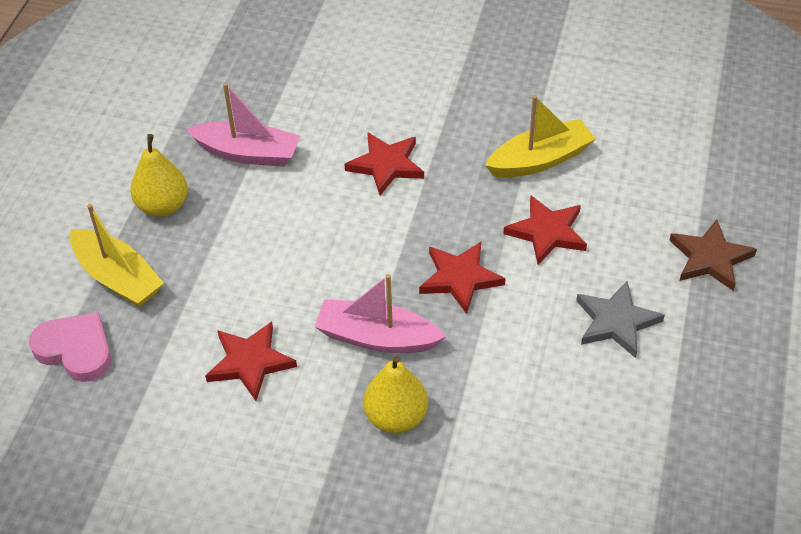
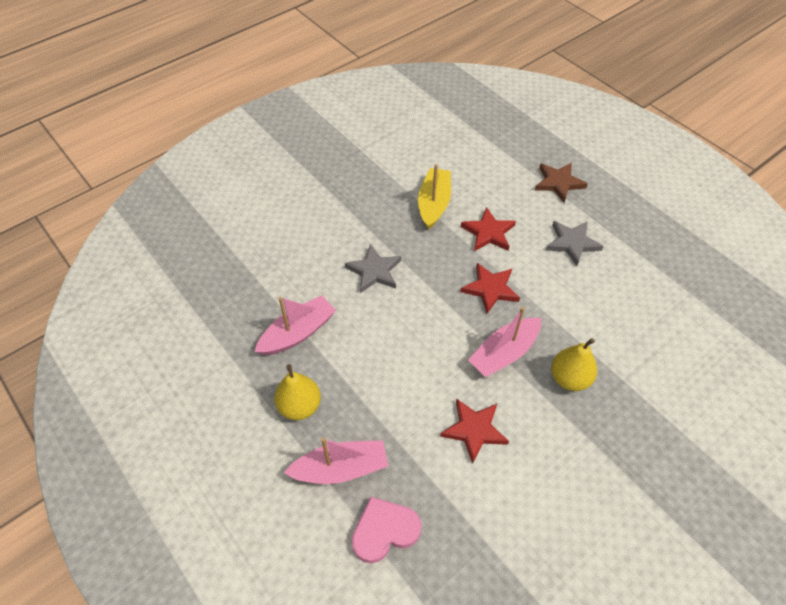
camera: 55 degrees left, 5 degrees up
(118, 278) = (341, 468): yellow boat -> pink boat
(386, 165) = (374, 271): red star -> grey star

